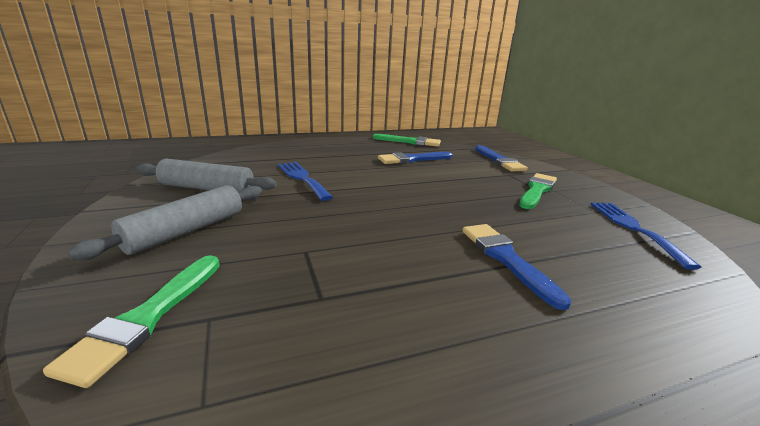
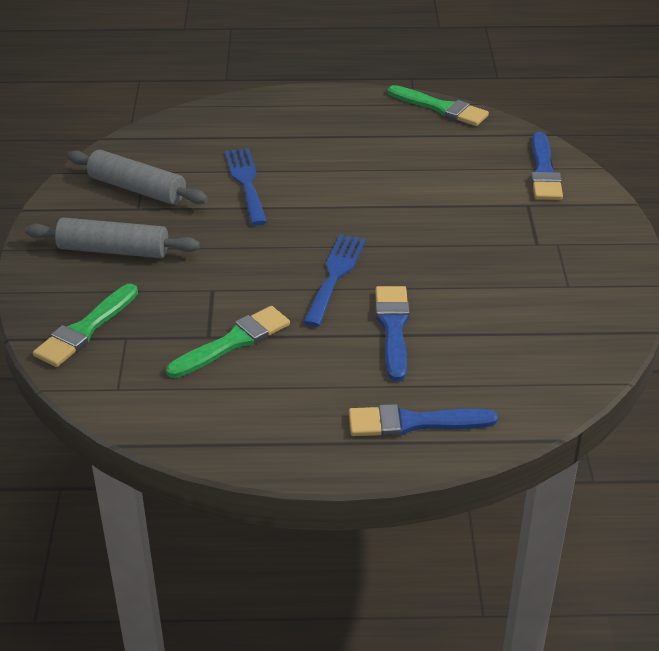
camera: 20 degrees right, 15 degrees up
(186, 231) = (113, 250): grey rolling pin -> grey rolling pin turned 45 degrees clockwise
(412, 159) = (412, 156): blue brush -> blue brush (413, 423)
(537, 190) = (533, 241): green brush -> green brush (233, 342)
(634, 228) = (582, 316): blue fork -> blue fork (335, 275)

